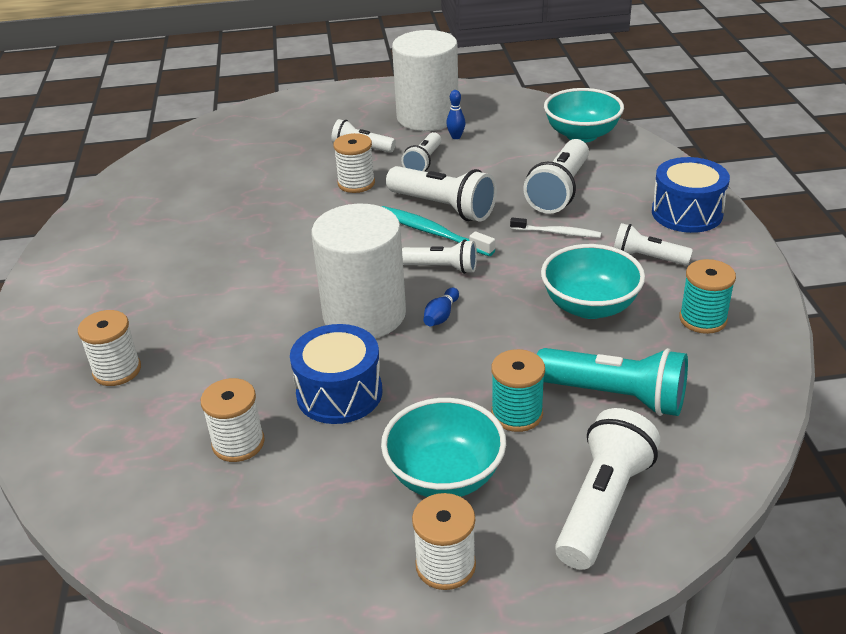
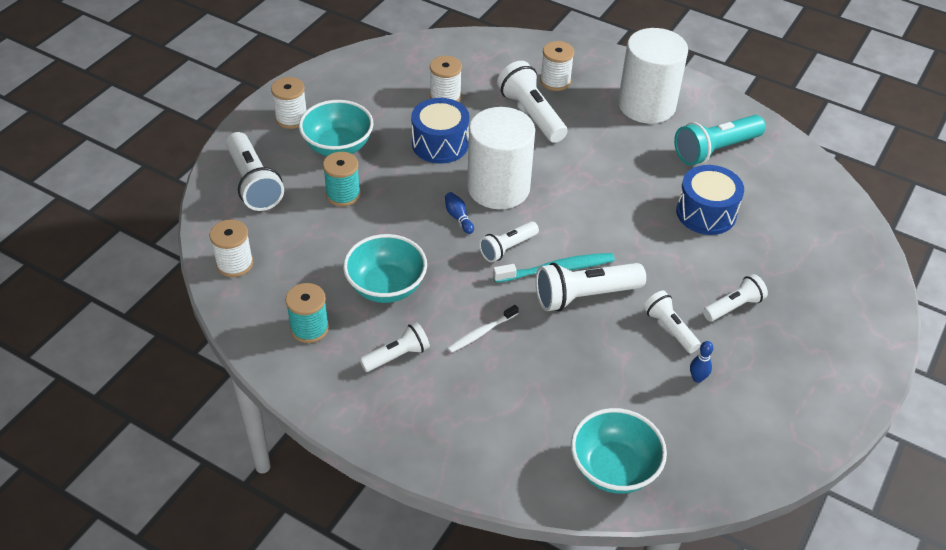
camera: 125 degrees right, 10 degrees up
(356, 183) = (673, 271): white spool -> white spool (235, 264)
(427, 117) = (758, 384): white cylinder -> white cylinder (646, 105)
(559, 191) = (536, 378): white flashlight -> white flashlight (531, 114)
(615, 396) = (305, 239): turquoise flashlight -> turquoise flashlight (715, 150)
(687, 213) = (419, 429): blue drum -> blue drum (706, 213)

